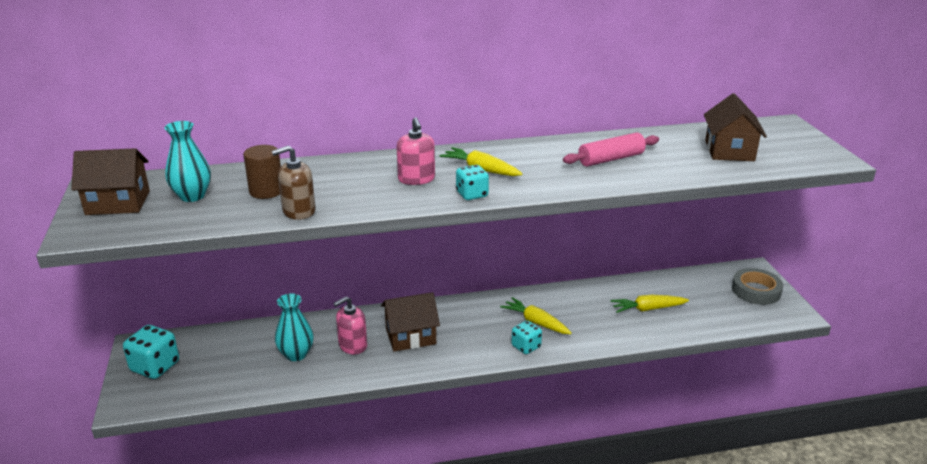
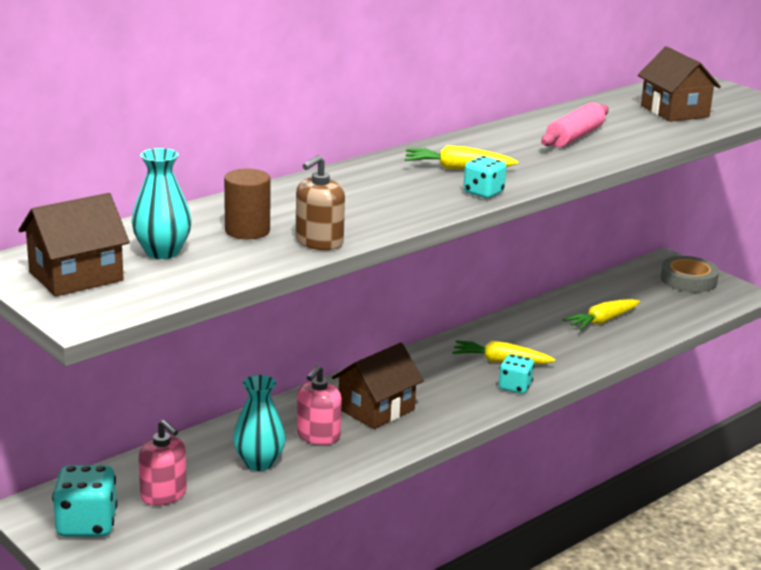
camera: 30 degrees left, 5 degrees down
(416, 179) = (402, 189): pink soap dispenser -> pink soap dispenser (163, 494)

